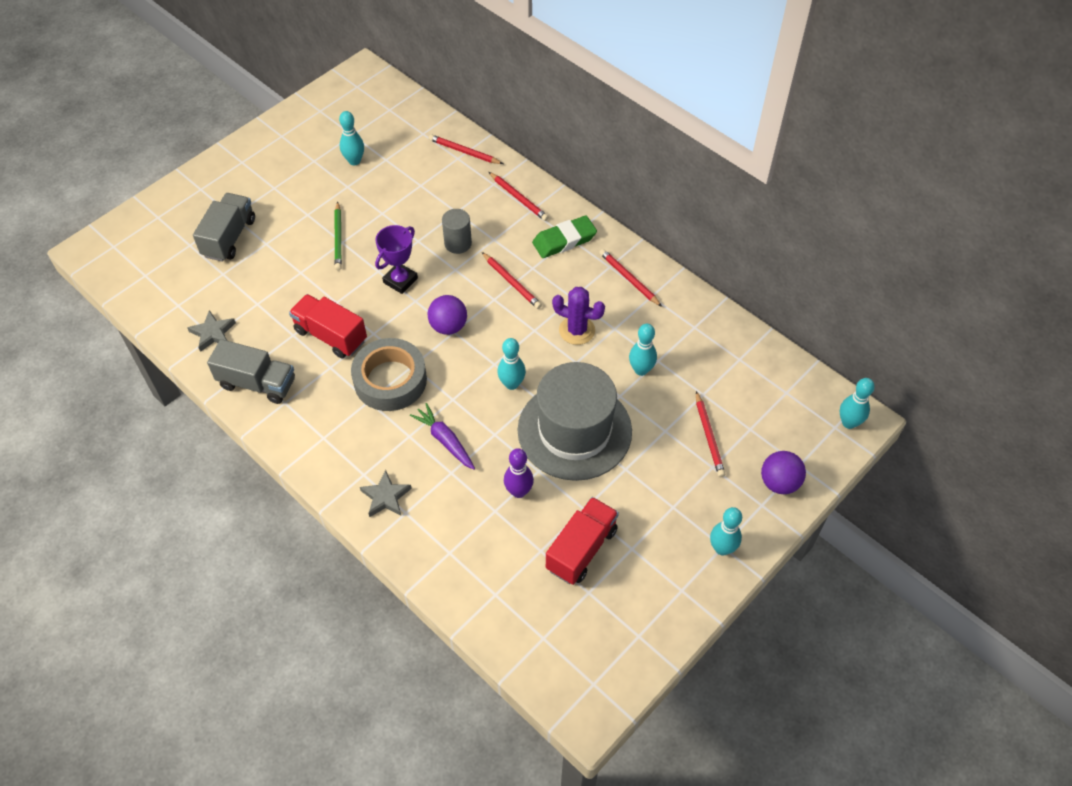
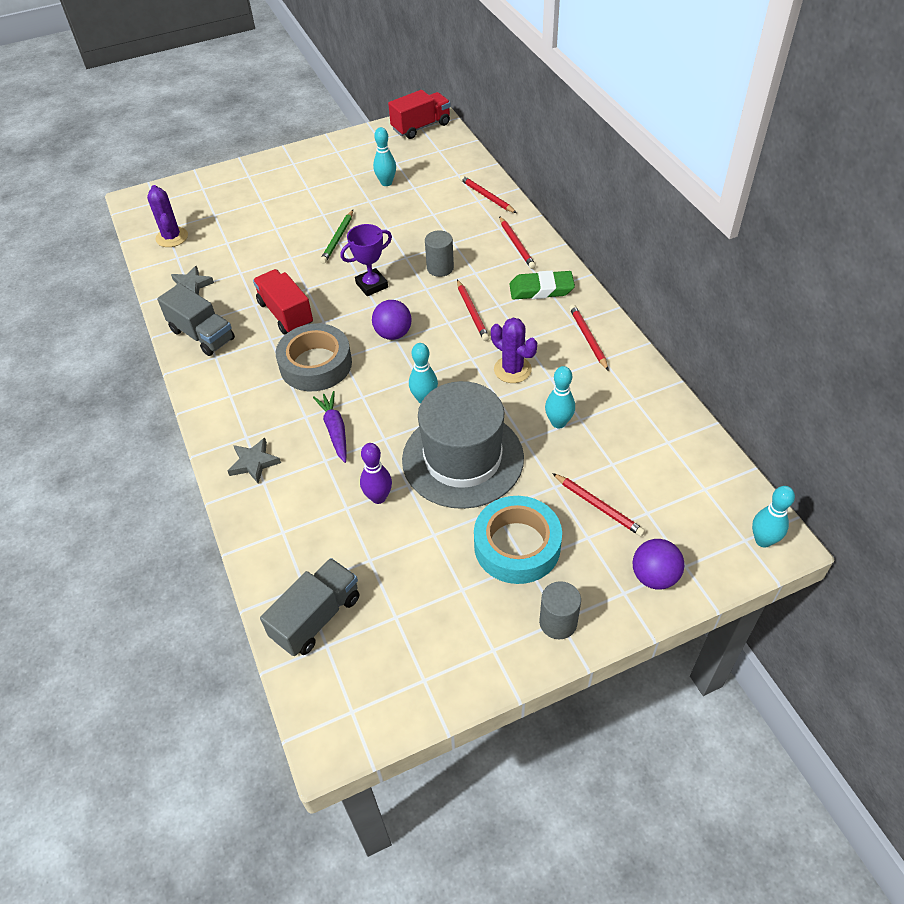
camera: 25 degrees right, 5 degrees down
(158, 283) = (172, 237): none -> purple cactus
(229, 237) = (249, 217): grey truck -> grey truck (316, 617)
(581, 549) = (410, 572): red truck -> red truck (421, 127)
(659, 494) = (517, 546): none -> turquoise tape
(709, 436) = (598, 506): red pencil -> red pencil turned 60 degrees counterclockwise
(722, 548) = (558, 622): turquoise bowling pin -> grey cylinder

